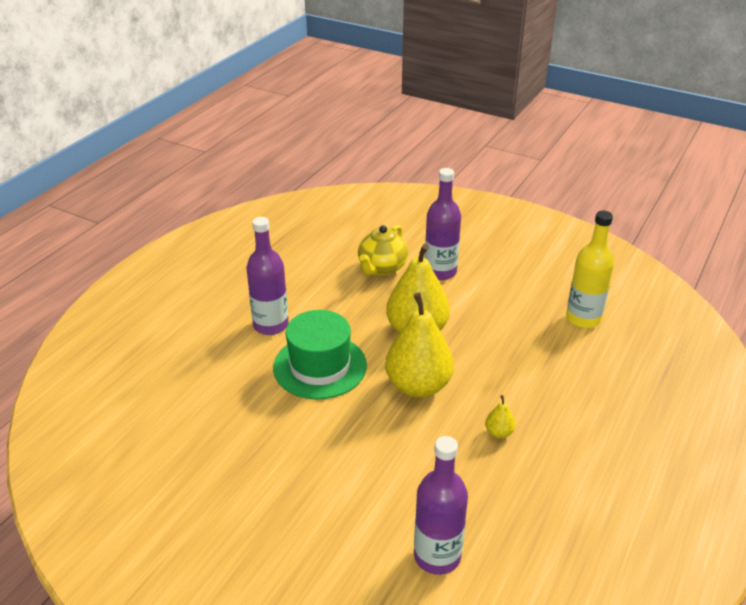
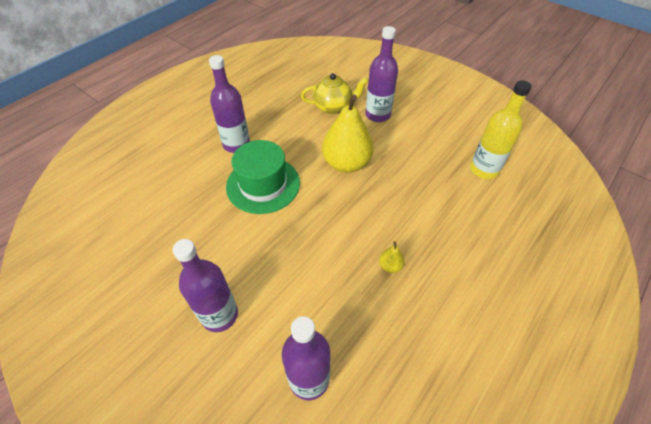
camera: 10 degrees right, 15 degrees up
(312, 510) = (219, 315): none -> purple bottle
(382, 268) = (333, 106): yellow teapot -> yellow teapot turned 135 degrees counterclockwise
(418, 386) = (335, 212): yellow pear -> none

